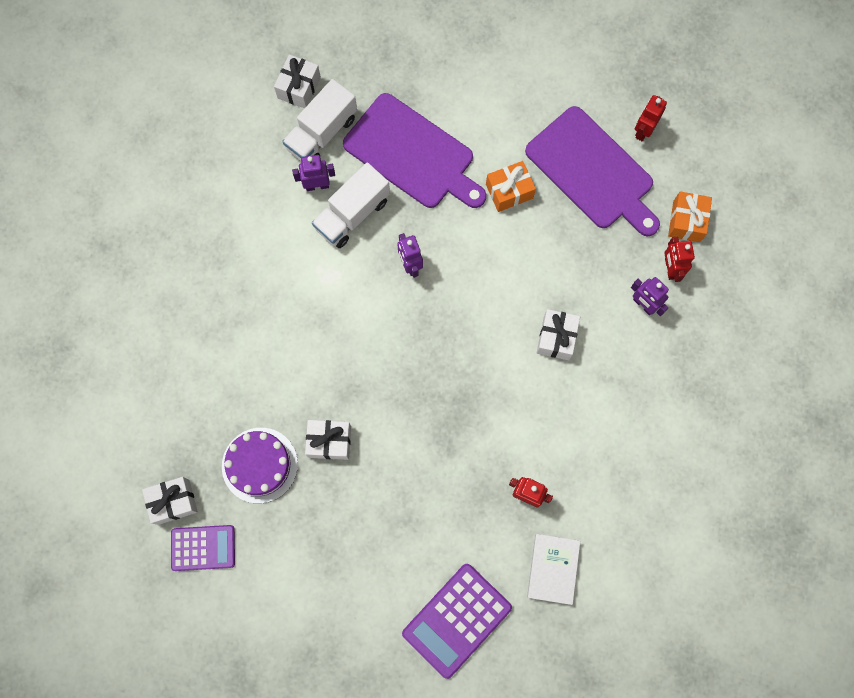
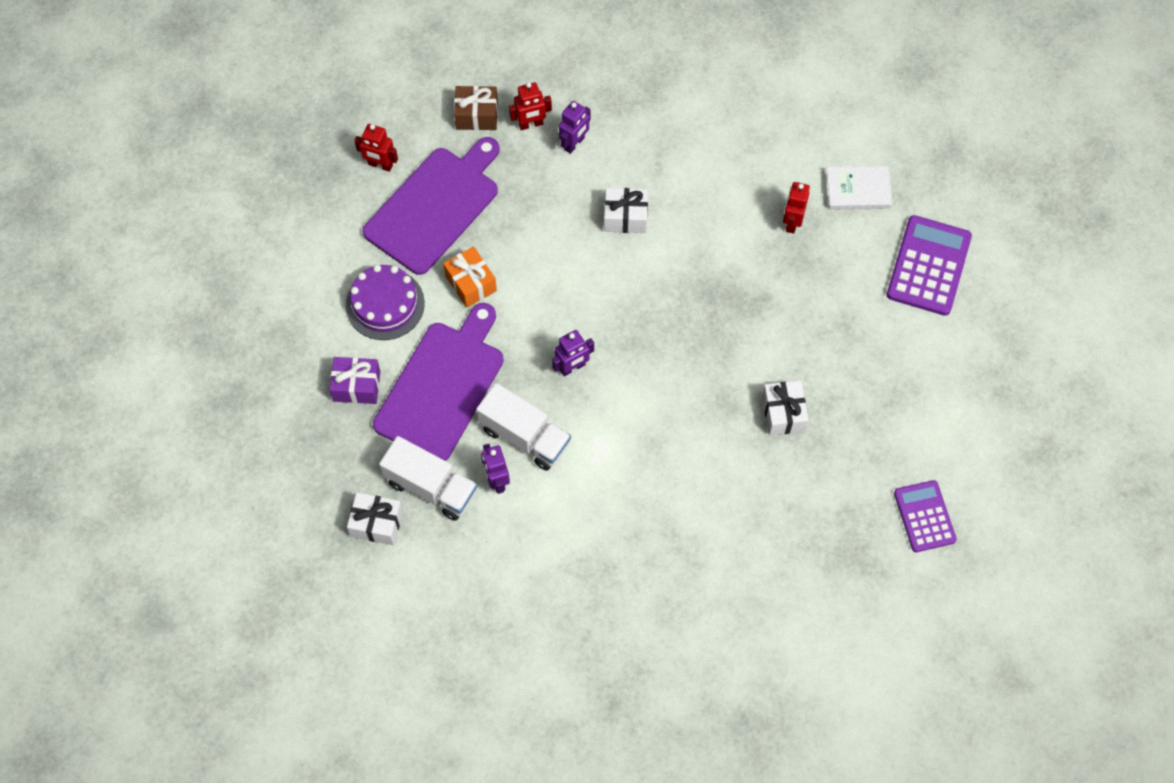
camera: 100 degrees left, 10 degrees down
(173, 502) = (885, 557): white gift -> none
(259, 465) = (824, 478): purple cake -> purple cake (385, 304)
(426, 86) = (357, 386): none -> purple gift
(456, 620) = (928, 266): purple calculator -> purple calculator turned 105 degrees counterclockwise
(686, 221) = (477, 115): orange gift -> brown gift

